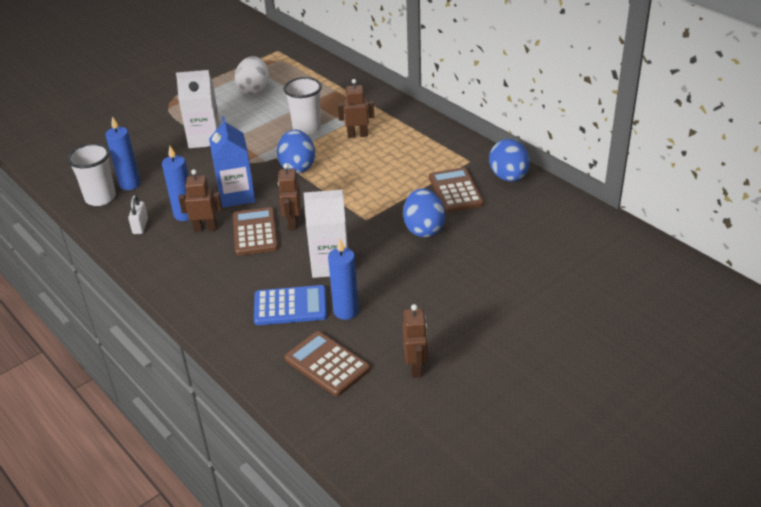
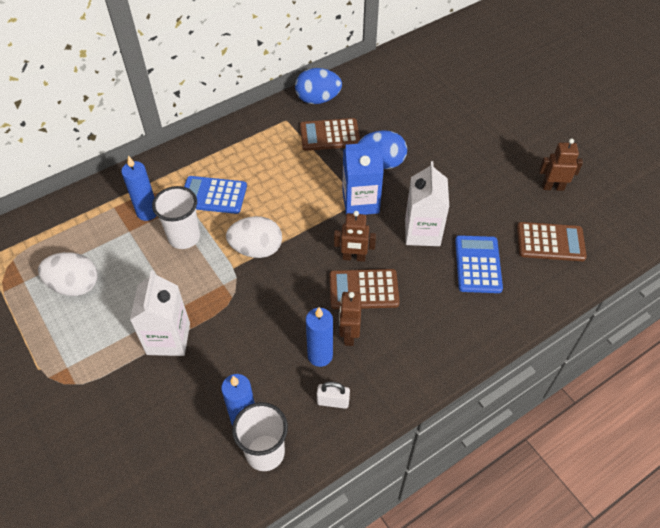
camera: 85 degrees left, 15 degrees up
(236, 195) = (295, 305): blue carton -> blue carton (360, 202)
(297, 167) = (256, 249): blue egg -> white egg
(327, 364) = (550, 242): brown calculator -> brown calculator turned 135 degrees counterclockwise
(346, 311) = (486, 225): blue candle -> blue candle (147, 212)
(357, 135) = (213, 195): brown robot -> blue calculator

